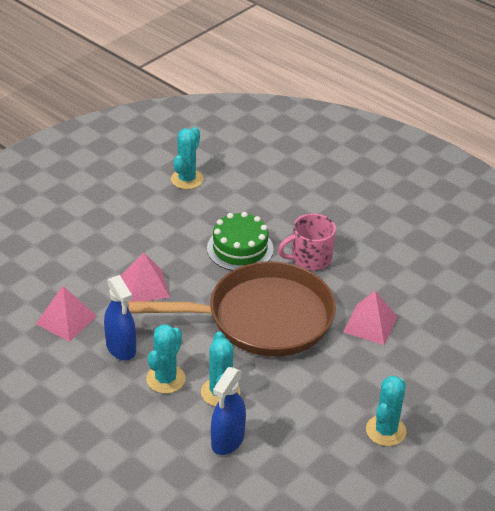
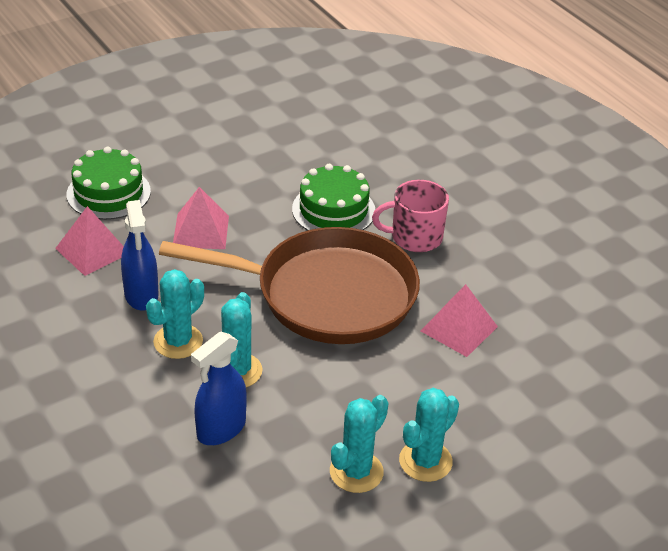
camera: 15 degrees right, 0 degrees up
(58, 269) = (108, 193): none -> green cake
(187, 179) = (303, 121): turquoise cactus -> turquoise cactus (356, 472)

